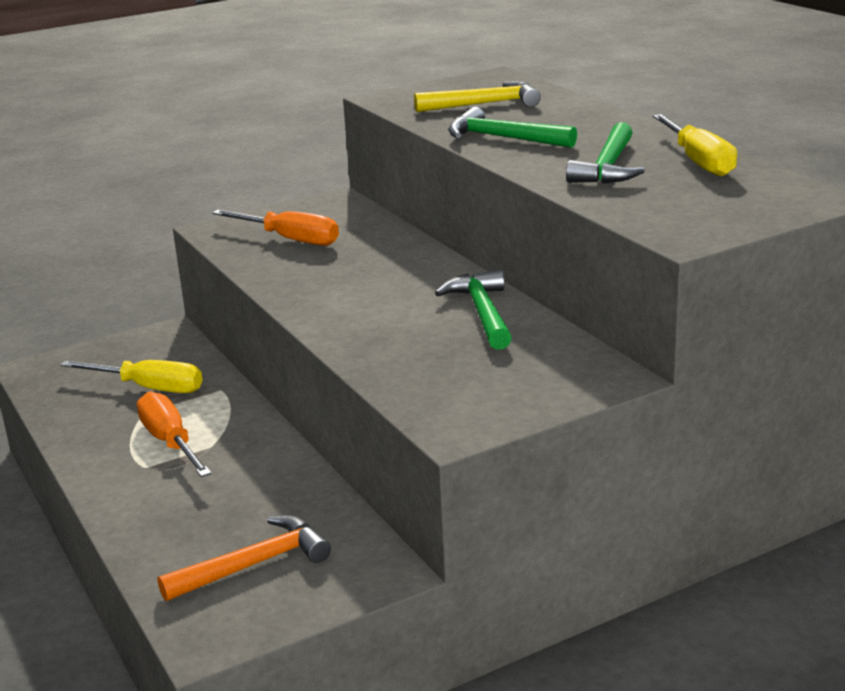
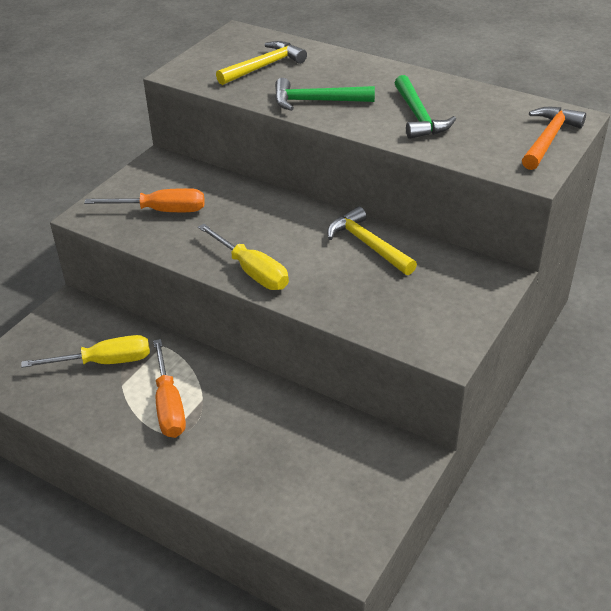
camera: 30 degrees left, 15 degrees up
(170, 442) = (169, 405): orange screwdriver -> orange screwdriver turned 135 degrees counterclockwise
(254, 564) = (325, 485): orange hammer -> orange hammer (548, 139)
(482, 313) = (368, 245): green hammer -> yellow hammer
(698, 161) = (469, 98): yellow screwdriver -> yellow screwdriver (252, 271)

